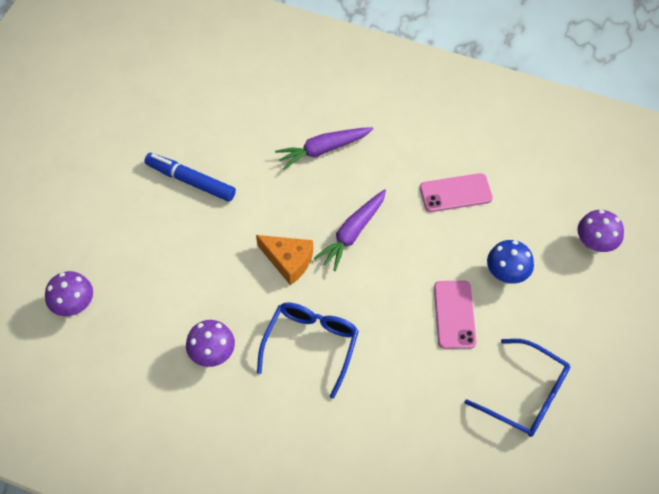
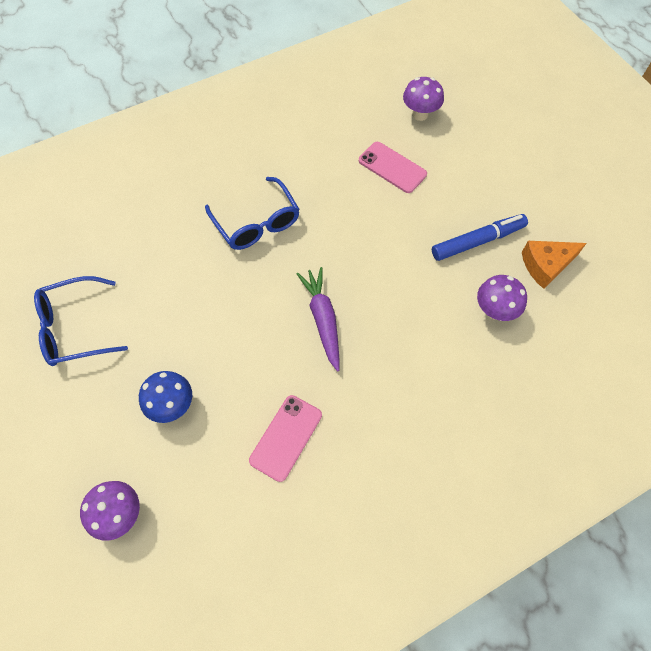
camera: 130 degrees right, 5 degrees up
(213, 355) = (308, 164): purple mushroom -> purple mushroom (494, 311)
(288, 261) = (339, 257): orange cheese -> orange cheese (546, 265)
(323, 150) = (430, 363): purple carrot -> none
(454, 314) = (182, 334): pink phone -> pink phone (392, 167)

